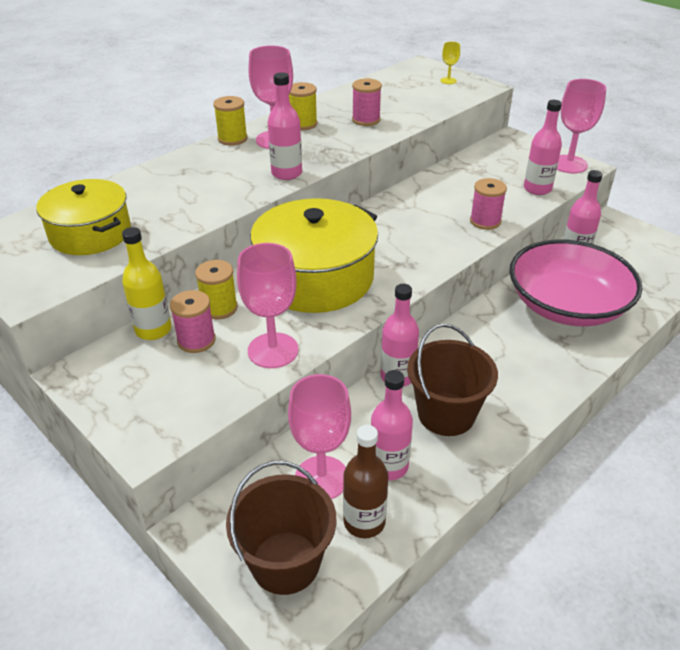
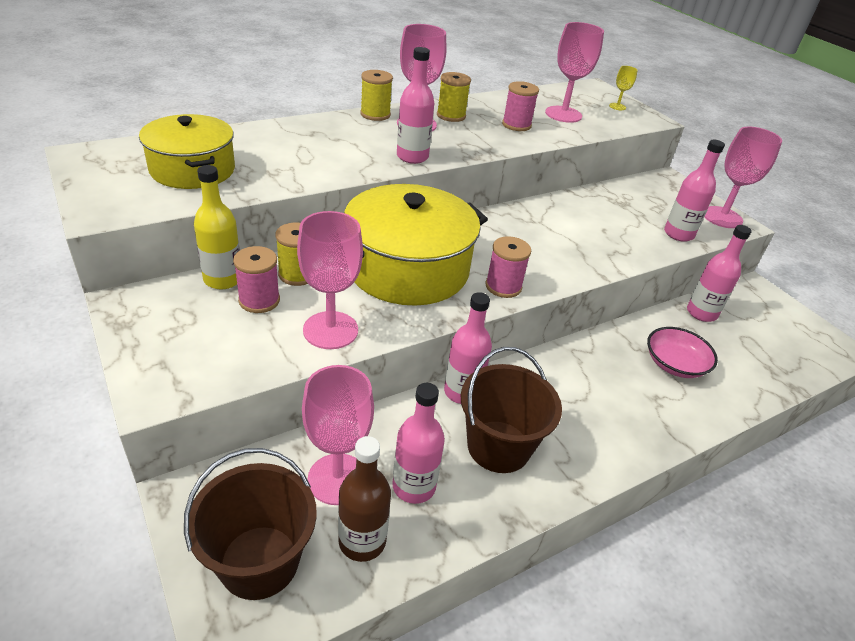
camera: 10 degrees right, 0 degrees up
(403, 99) = (563, 114): none -> pink goblet
(485, 221) = (609, 254): pink spool -> pink spool (503, 286)
(567, 305) = (675, 364): pink bowl -> pink bowl, size x0.49

